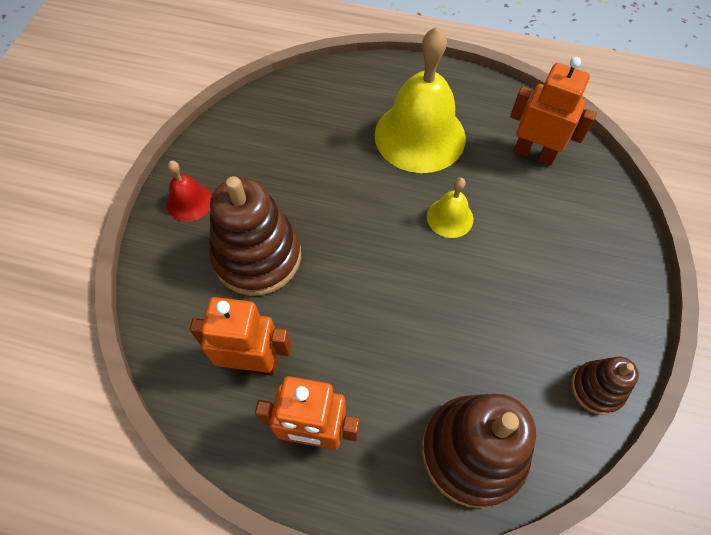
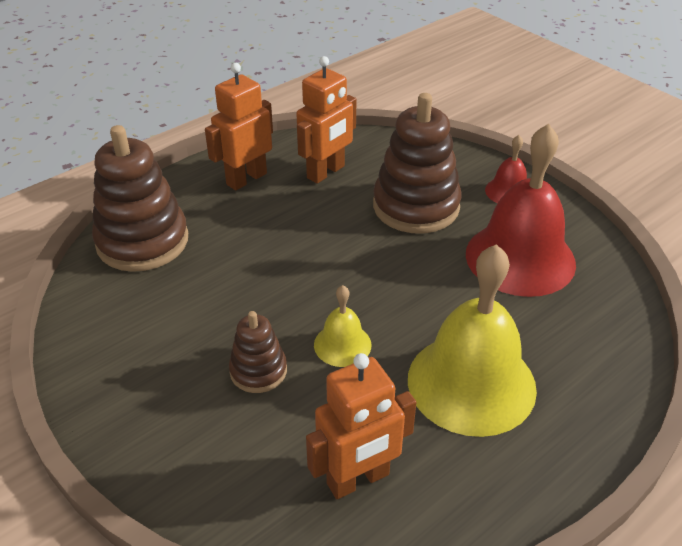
camera: 125 degrees right, 20 degrees down
(276, 160) = (520, 258): none -> red bell
(597, 388) = (89, 338): brown stacking toy -> brown stacking toy (258, 371)

